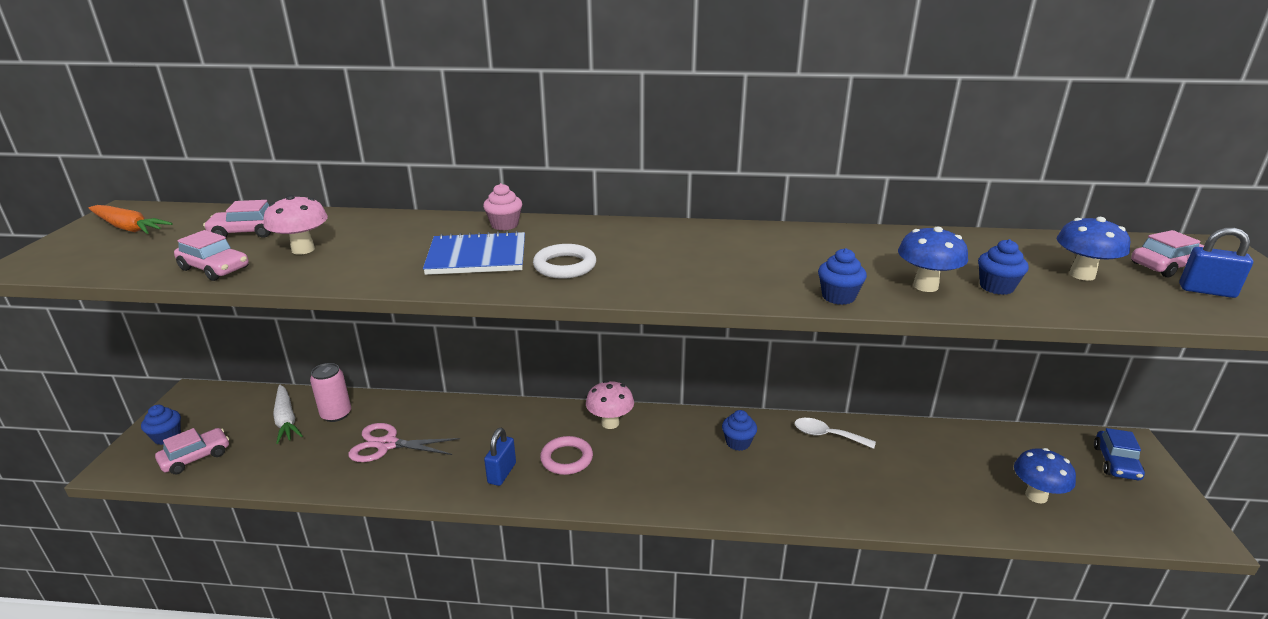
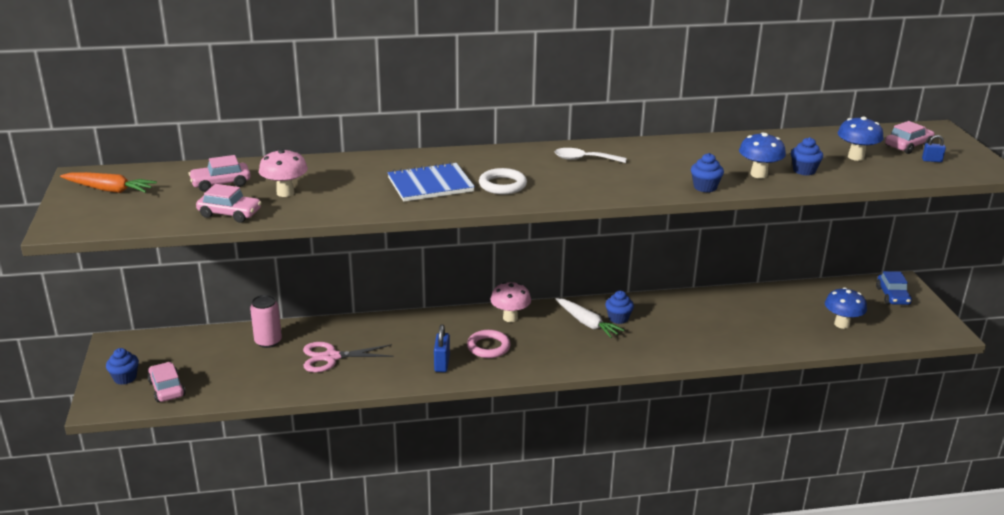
camera: 15 degrees left, 0 degrees up
(196, 457) = (167, 389): pink car -> pink car turned 60 degrees counterclockwise
(286, 420) = (225, 351): white carrot -> white carrot (587, 323)
(504, 225) = (430, 158): pink cupcake -> none
(827, 435) = (684, 304): white spoon -> white spoon (584, 159)
(1206, 291) = (931, 160): blue padlock -> blue padlock, size x0.60

